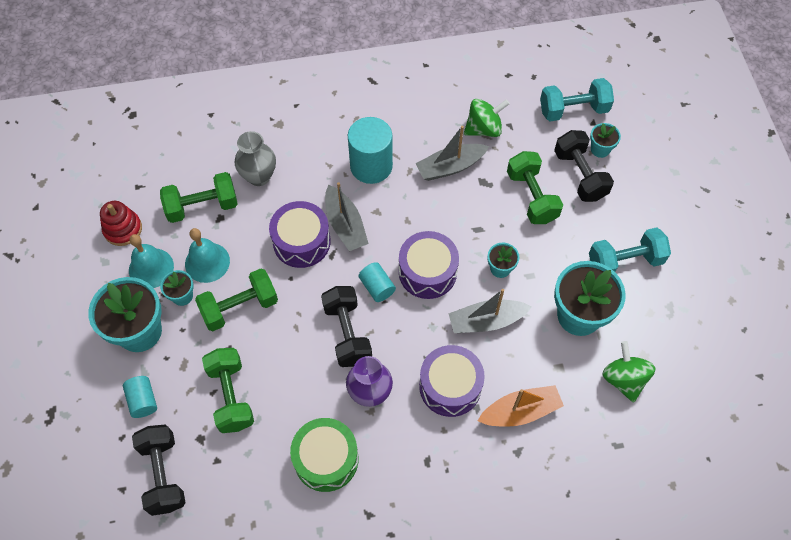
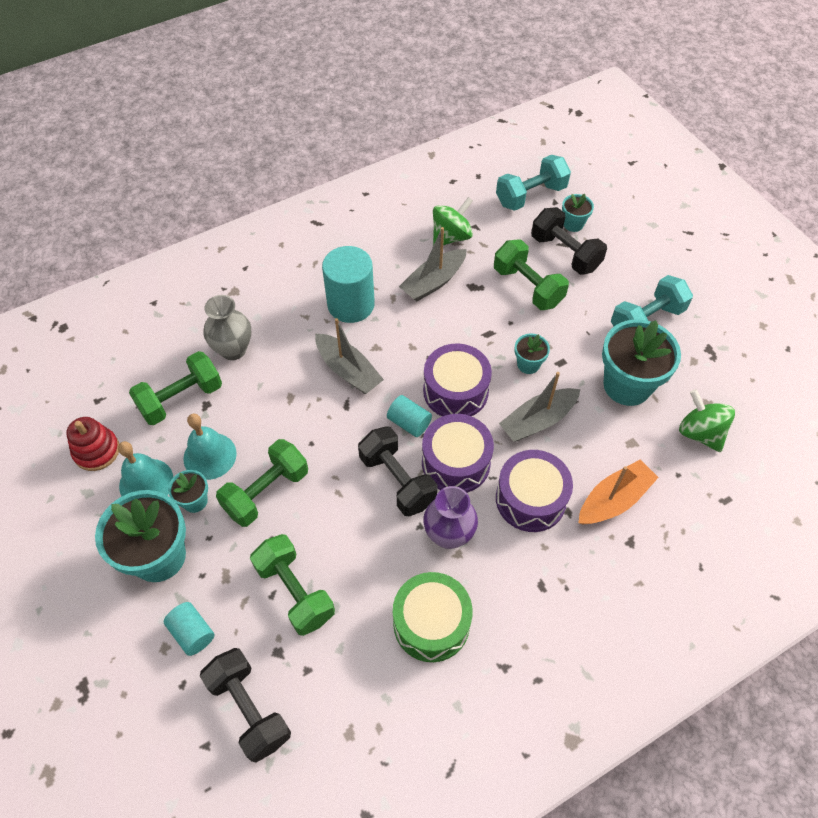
camera: 20 degrees left, 5 degrees down
(301, 242) = (308, 402): purple drum -> purple drum (456, 462)

